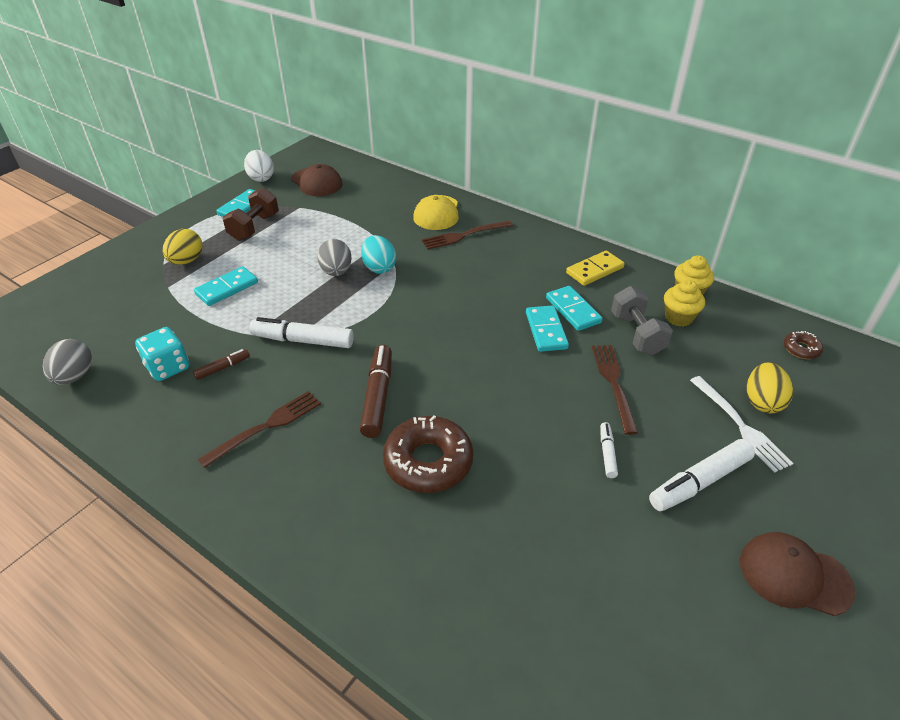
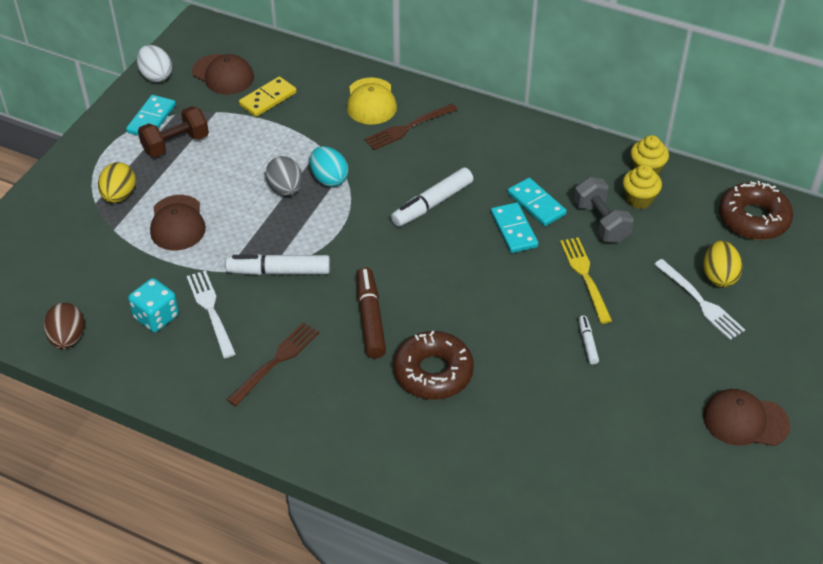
camera: 10 degrees left, 5 degrees up
(75, 376) = (68, 338): grey egg -> brown egg
(222, 368) = (210, 310): brown marker -> white fork
(227, 288) = (177, 223): turquoise domino -> brown cap
(254, 227) = (176, 144): brown dumbbell -> brown dumbbell turned 45 degrees clockwise
(594, 270) = (551, 155): yellow domino -> yellow domino (268, 99)
(613, 383) = (585, 276): brown fork -> yellow fork
(699, 482) = (668, 357): white marker -> white marker (432, 204)
(801, 349) = (753, 218): brown donut -> brown donut, size x2.10

